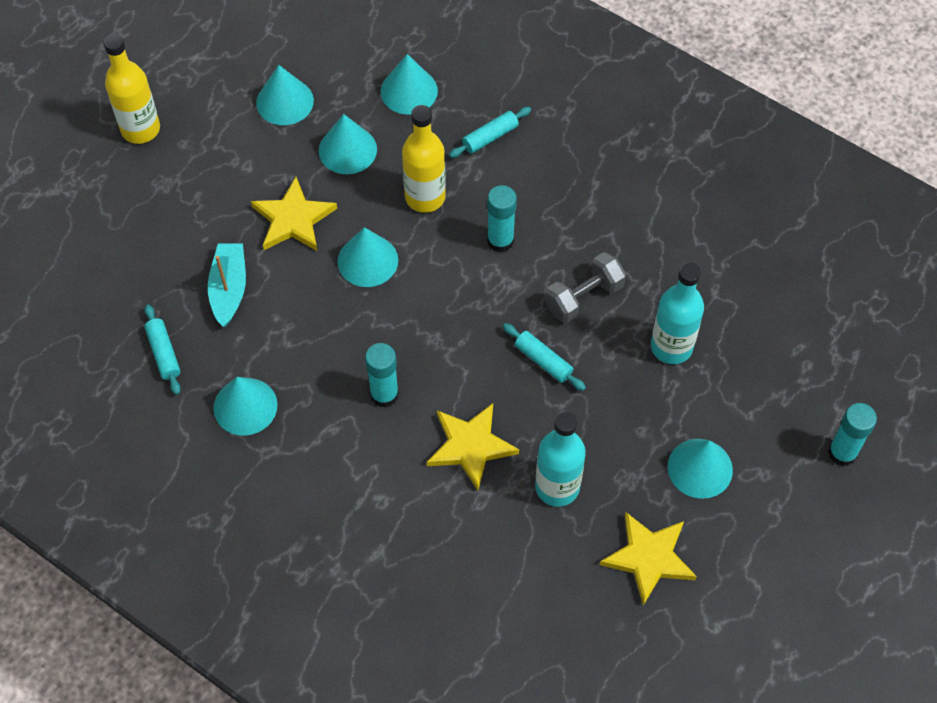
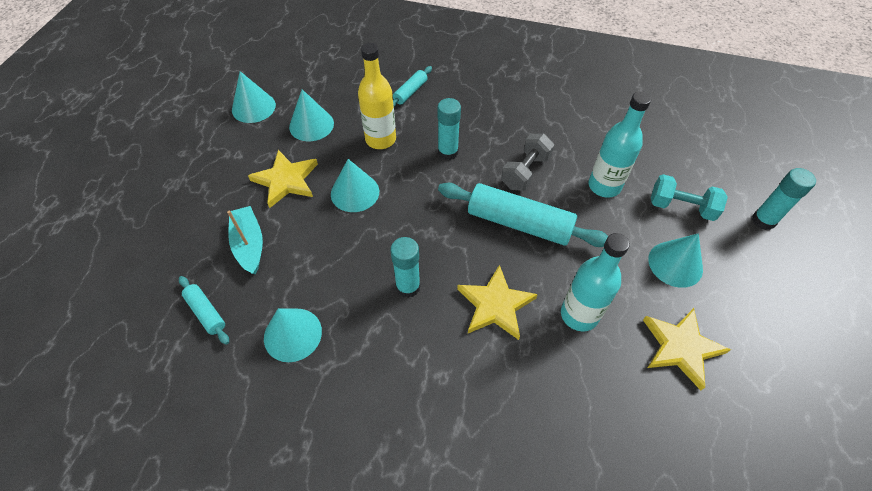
camera: 20 degrees left, 5 degrees down
(140, 129) = (144, 152): yellow bottle -> none
(409, 91) = (342, 79): turquoise cone -> none
(543, 361) = (519, 223): turquoise rolling pin -> turquoise rolling pin, size x2.02
(751, 404) = (681, 207): none -> turquoise dumbbell

